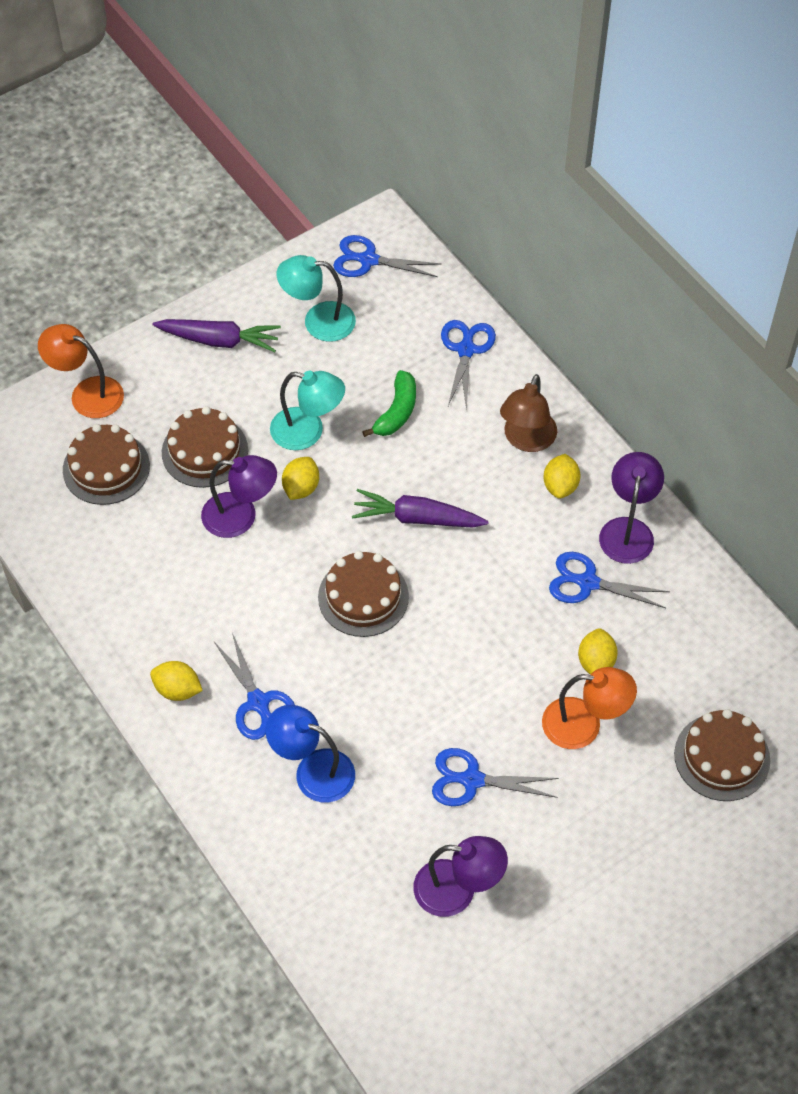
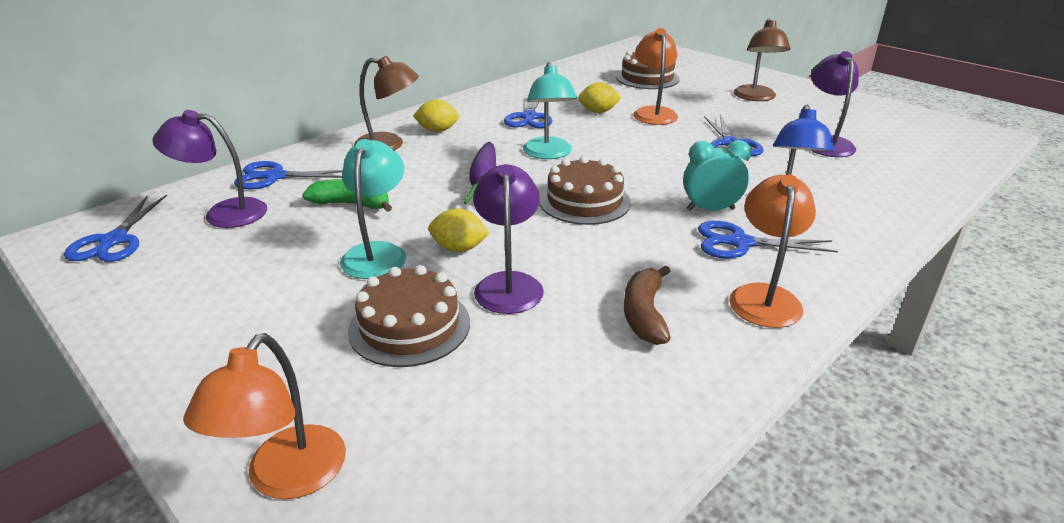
camera: 100 degrees left, 25 degrees down
(106, 468) = (448, 421): brown cake -> none
(177, 690) = (764, 296): yellow lemon -> orange lamp
(178, 599) = (644, 314): none -> brown banana
(219, 340) = (208, 341): purple carrot -> none
(258, 703) = (739, 243): blue scissors -> blue scissors turned 135 degrees counterclockwise
(318, 321) = (202, 264): turquoise lamp -> turquoise lamp (548, 154)
(323, 701) = (710, 209): none -> turquoise clock
(623, 875) = (755, 97): none -> brown lamp
(628, 530) = (476, 108): purple lamp -> purple lamp (223, 213)

